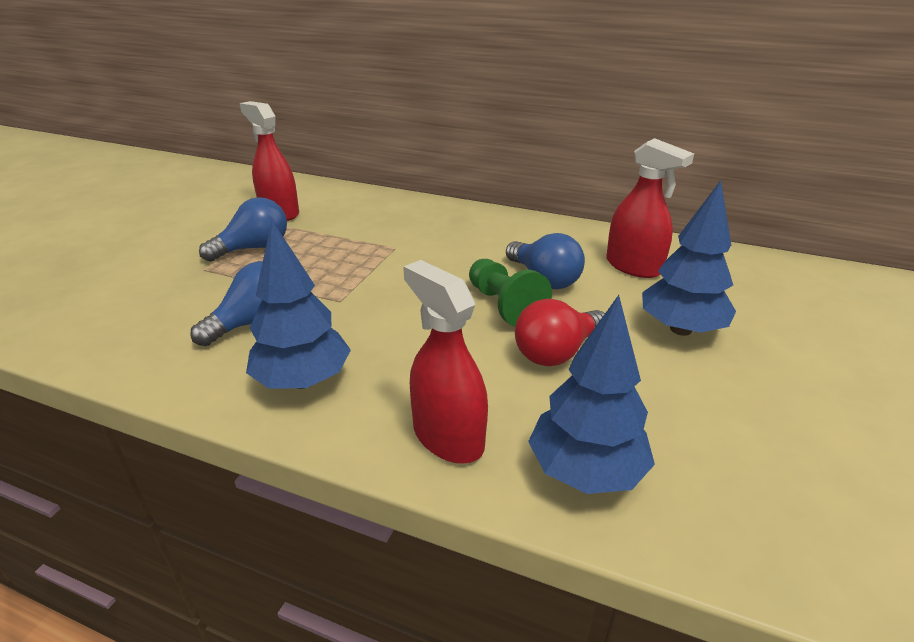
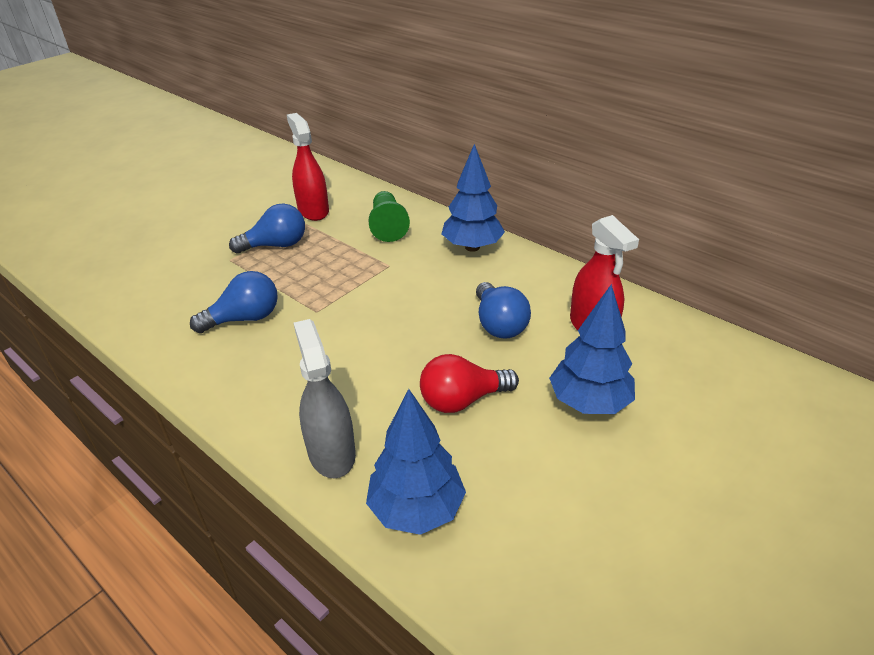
camera: 20 degrees right, 5 degrees up
(303, 381) = (253, 379): blue tree -> blue tree (472, 247)
(448, 437) = (331, 453): red spray bottle -> grey spray bottle
(504, 306) = (446, 344): green pawn -> green pawn (387, 226)

